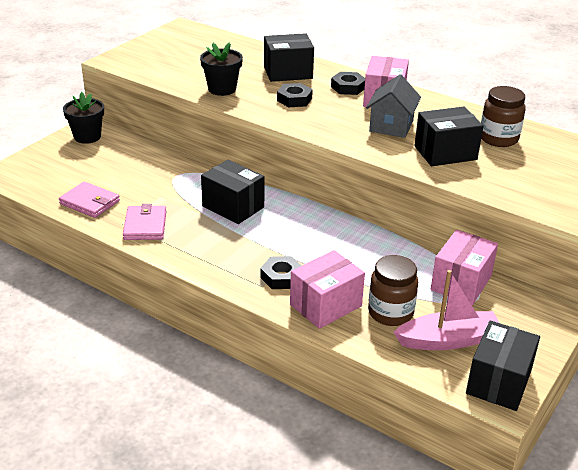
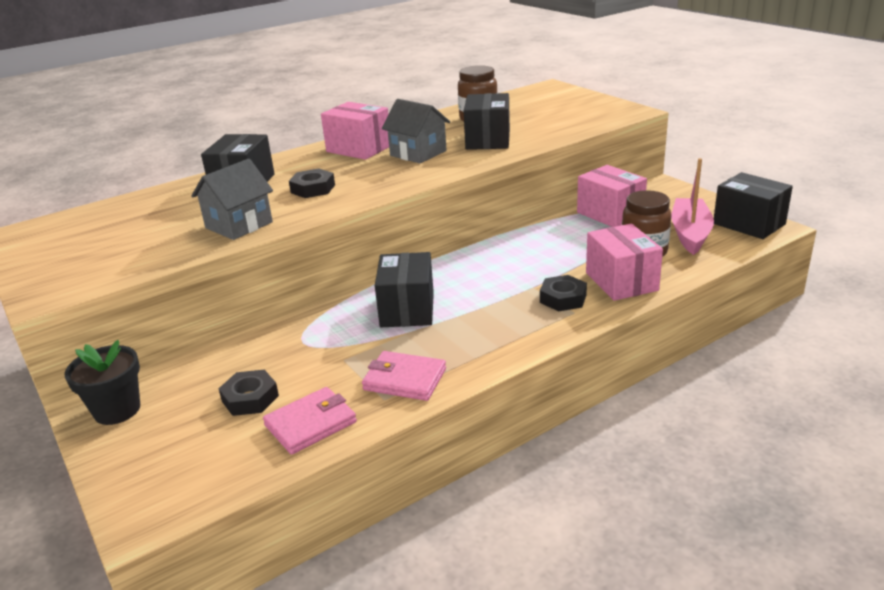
camera: 65 degrees left, 5 degrees down
(222, 89) = (239, 225): black flower pot -> grey house
(233, 207) = (407, 309): black box -> black box turned 60 degrees counterclockwise
(348, 87) = (315, 161): black nut -> black nut (250, 398)

